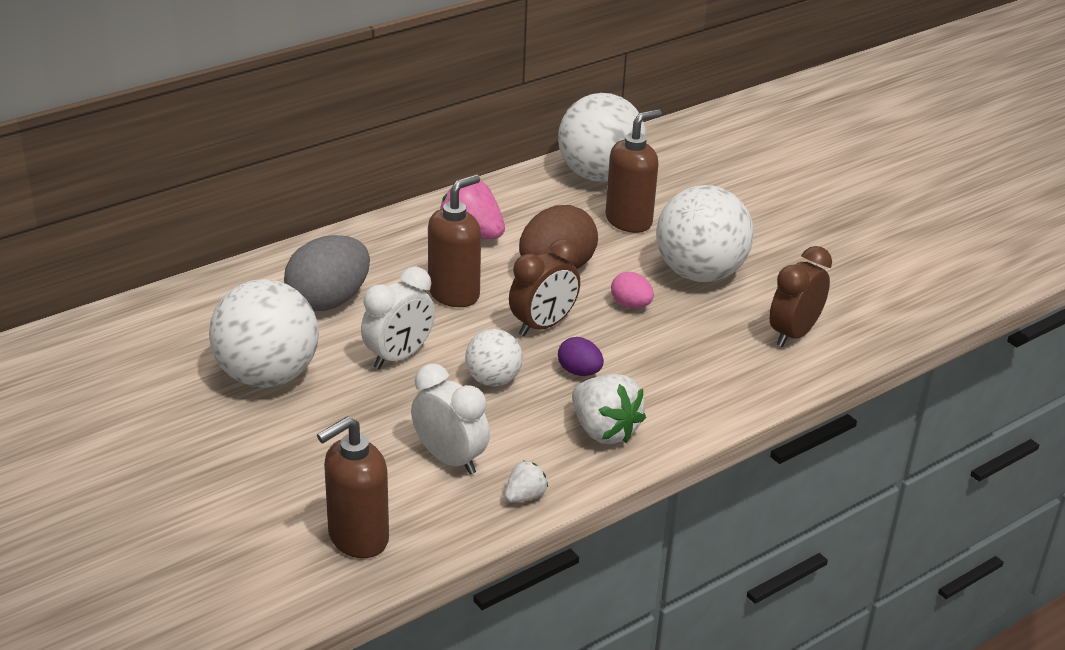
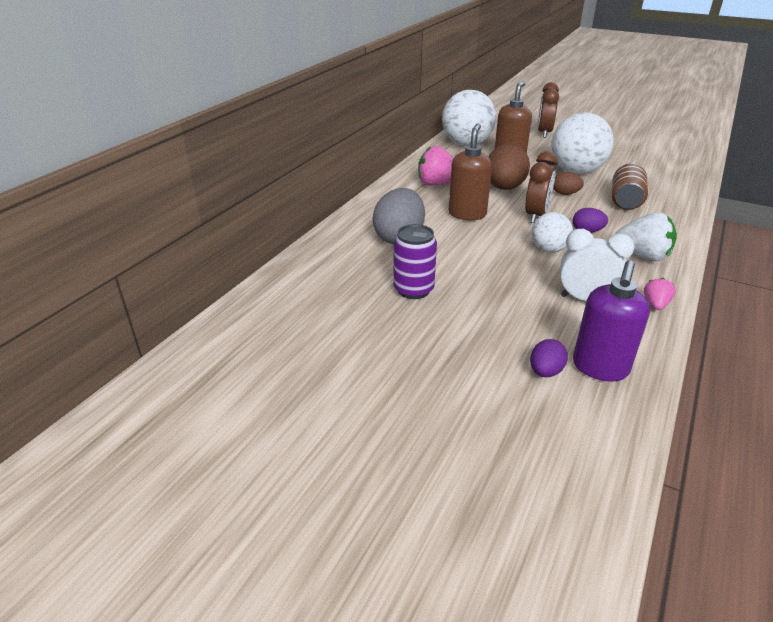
camera: 25 degrees left, 0 degrees up
(267, 375) = (413, 290): white ball -> purple can
(295, 519) = (545, 372): none -> purple egg
(357, 538) = (600, 368): brown soap dispenser -> purple soap dispenser
(399, 356) = (479, 254): white clock -> none
(525, 496) = (655, 305): white strawberry -> pink strawberry
(631, 305) = (565, 194): pink egg -> brown egg
(703, 344) = (625, 200): none -> brown can
(793, 334) = (658, 185): brown clock -> brown clock (544, 133)

